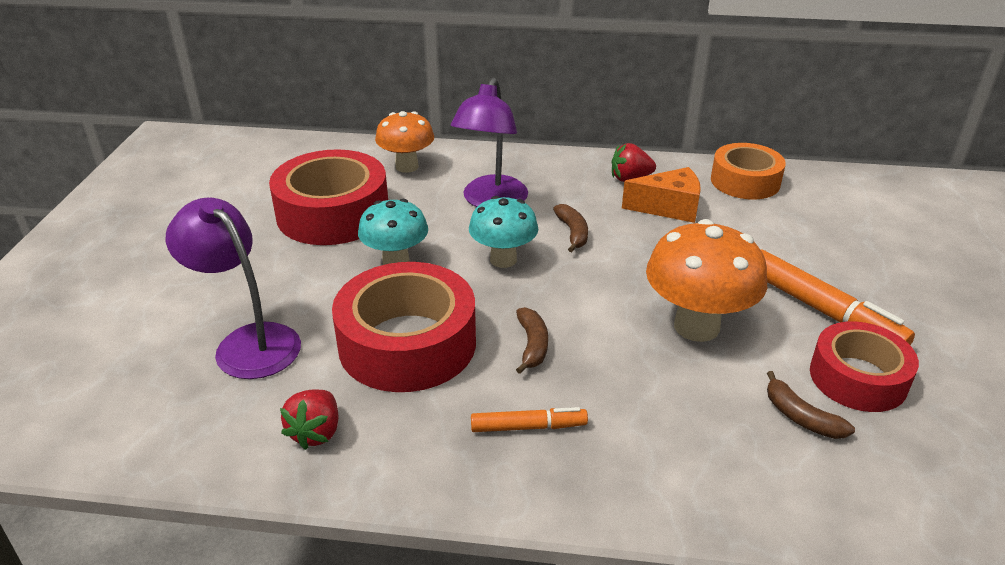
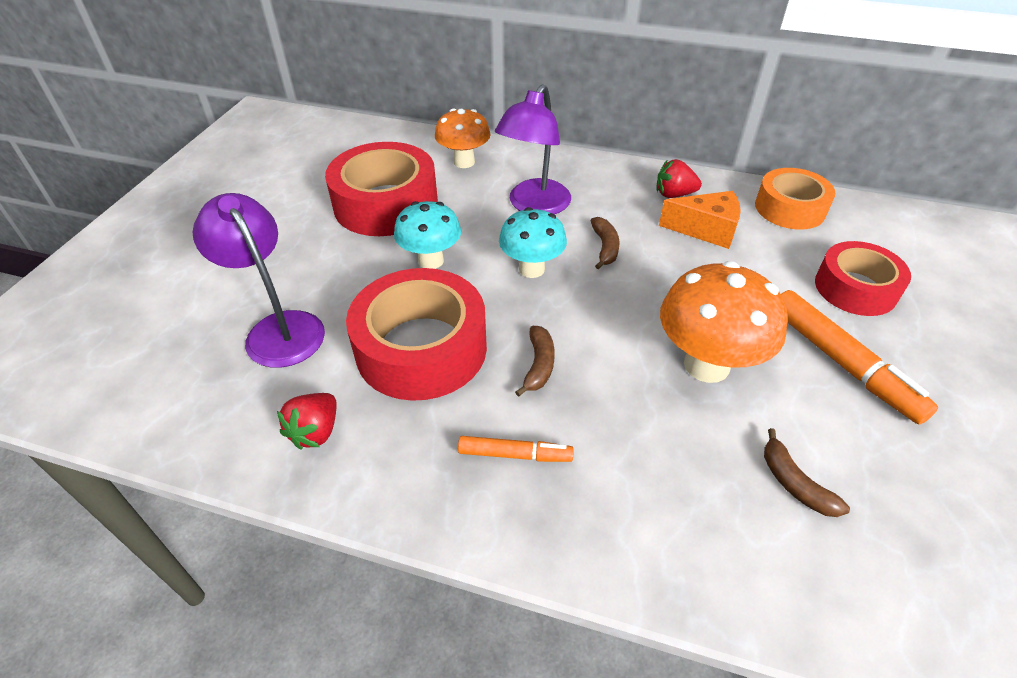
camera: 10 degrees right, 10 degrees up
(858, 378) = (865, 446): red tape -> red tape (855, 288)

